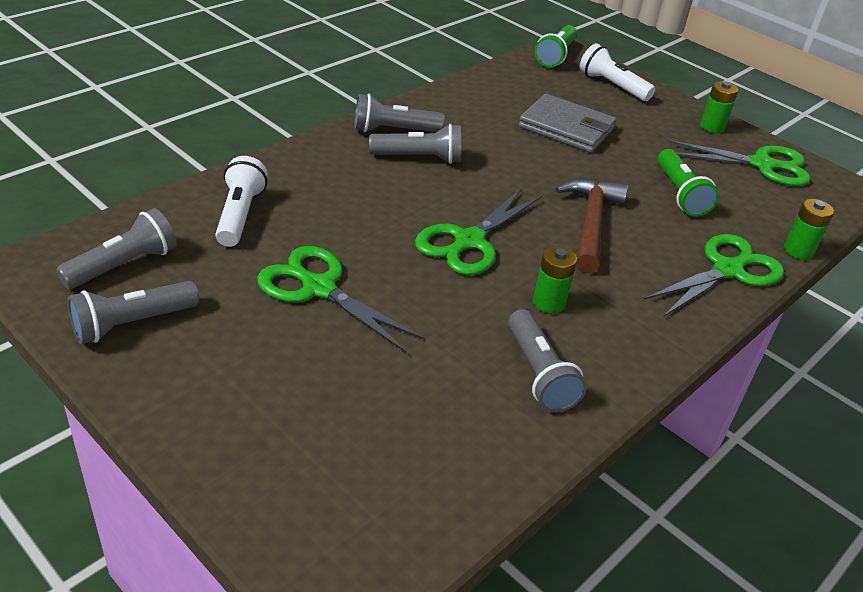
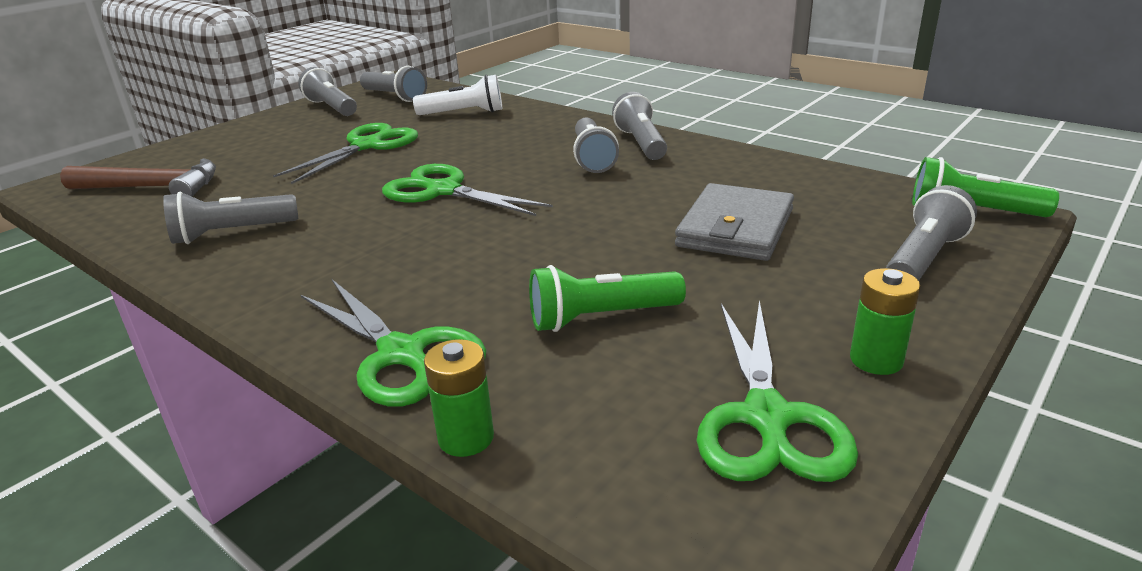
camera: 90 degrees right, 10 degrees down
(549, 303) = (339, 233): green battery -> none
(590, 224) = (495, 251): brown hammer -> brown hammer (152, 188)
(612, 86) = (923, 258): white flashlight -> grey flashlight

